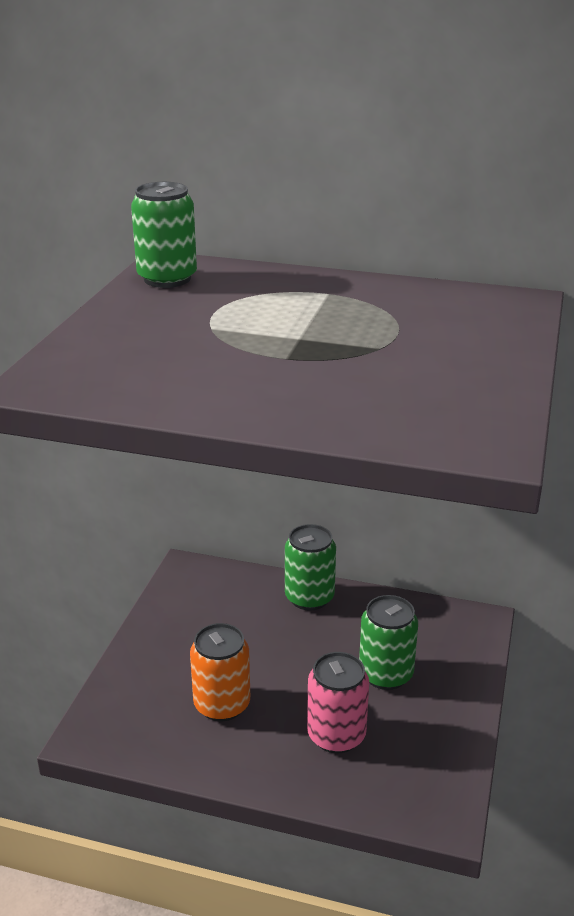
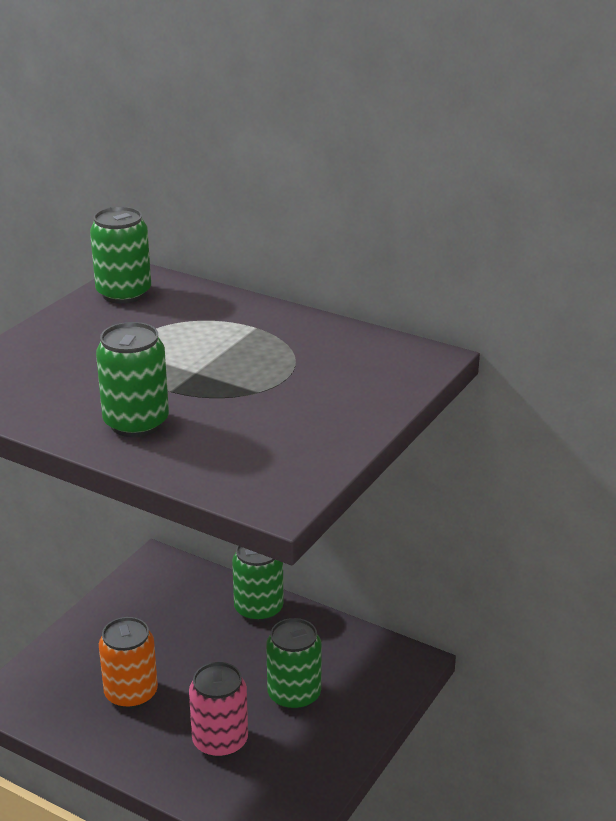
camera: 15 degrees right, 0 degrees up
(274, 392) = (136, 423): none -> green can

